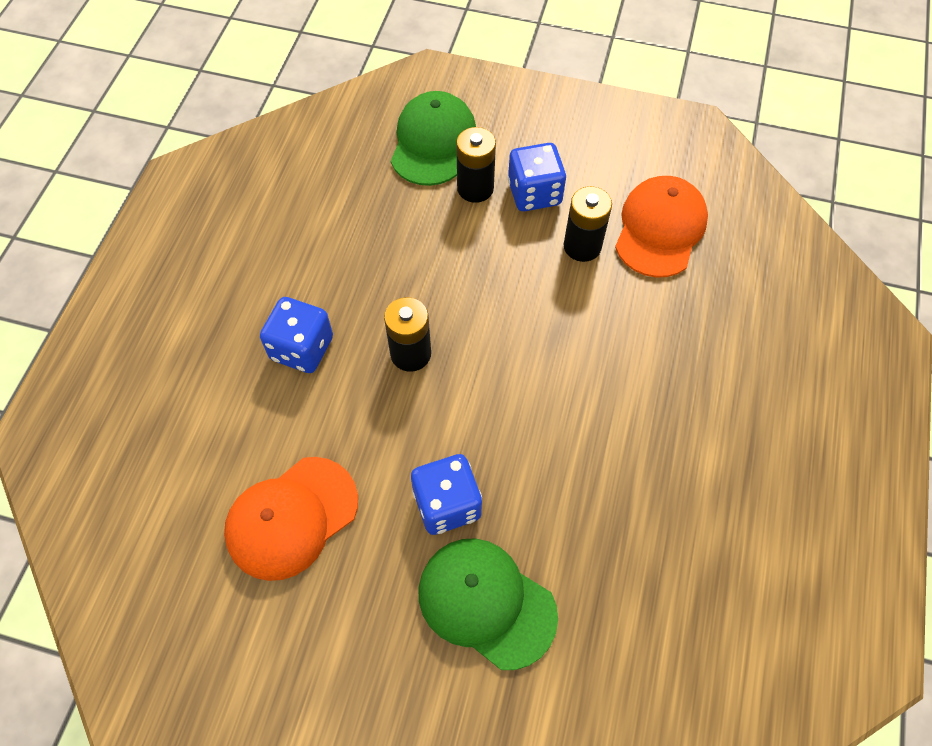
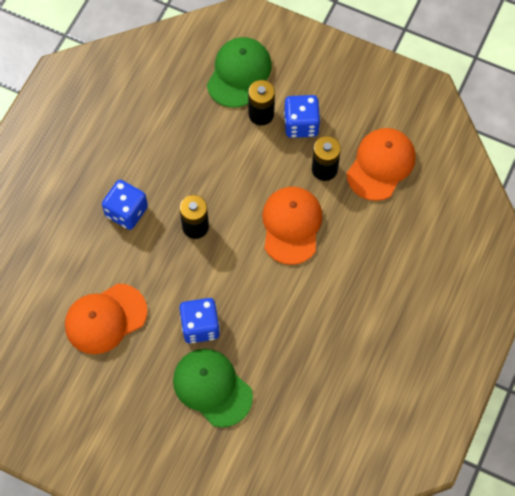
camera: 10 degrees right, 5 degrees up
(554, 330) = (291, 225): none -> orange cap

